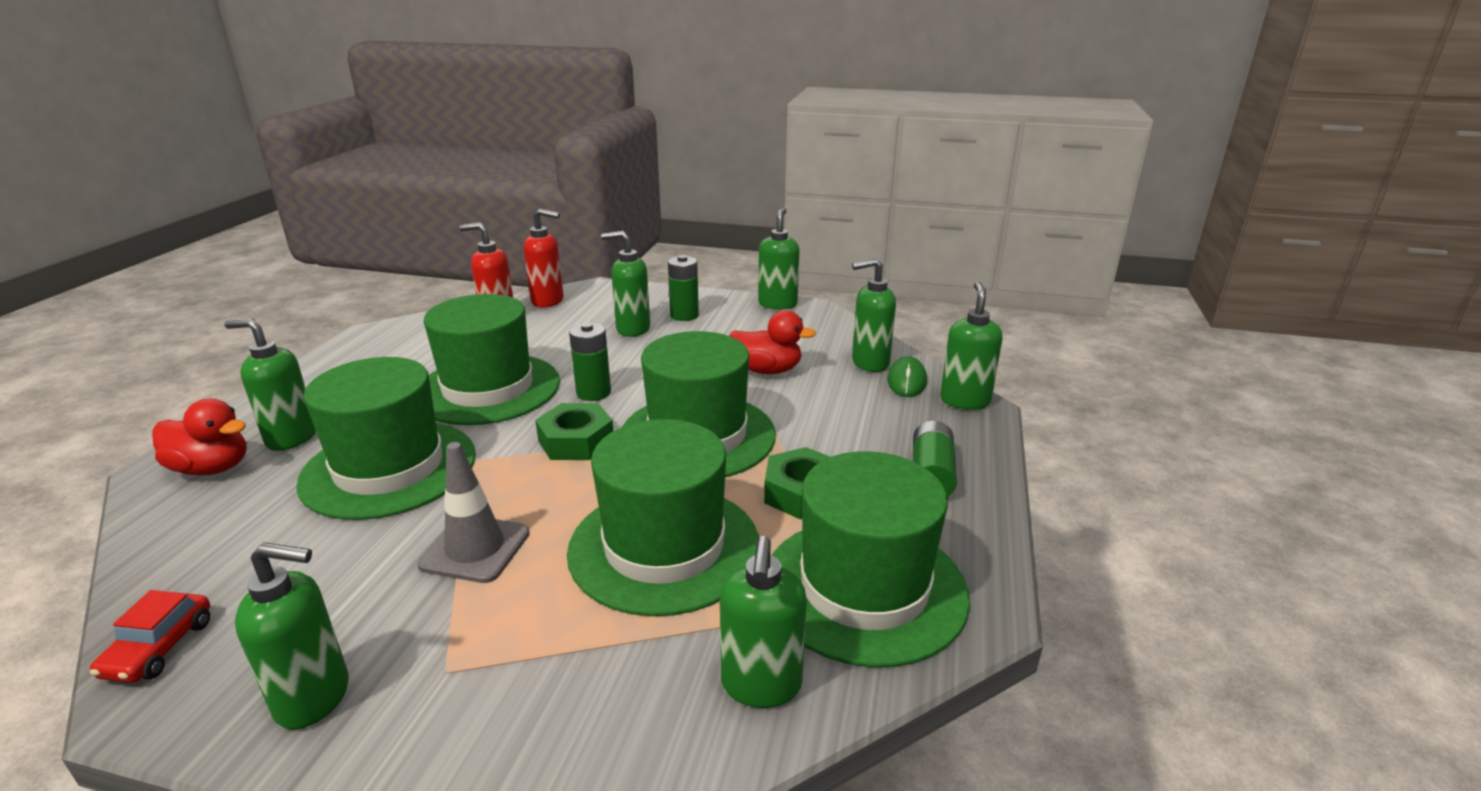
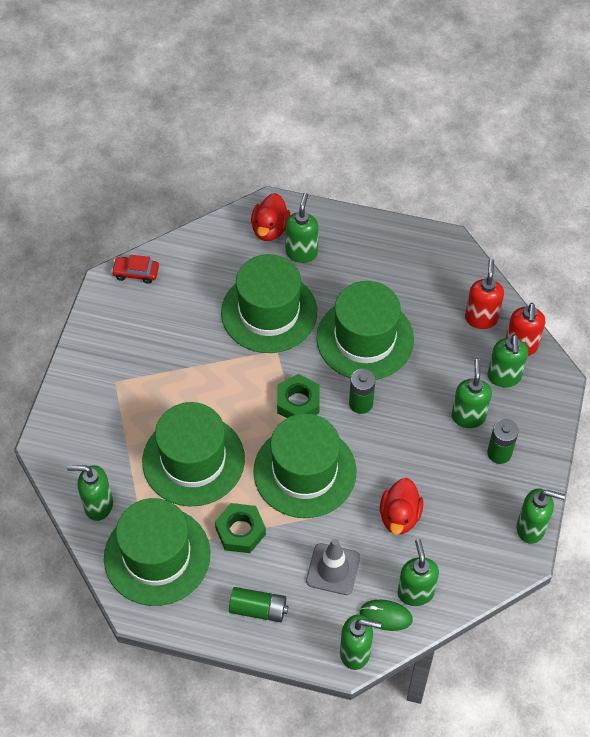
camera: 90 degrees right, 30 degrees up
(314, 698) = (105, 339): green soap dispenser -> green soap dispenser (504, 377)
(475, 549) = (195, 373): grey traffic cone -> grey traffic cone (333, 569)

